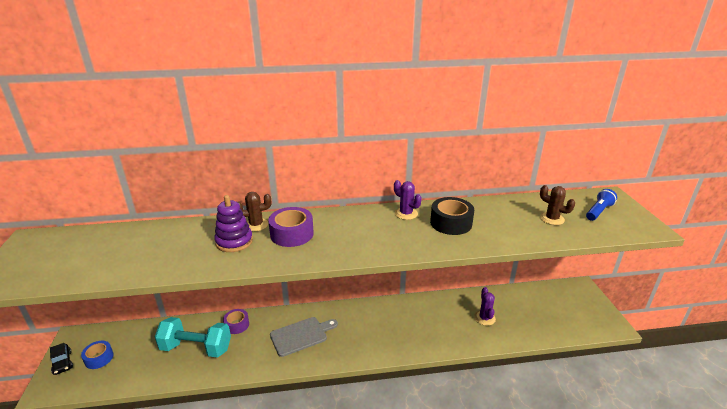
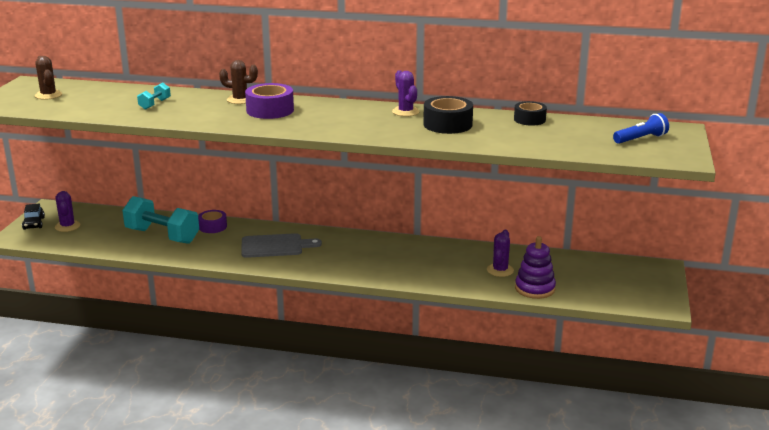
camera: 20 degrees right, 5 degrees down
(99, 358) = (67, 226): blue tape -> purple cactus
(177, 247) = (155, 104): none -> turquoise dumbbell
(234, 241) = (210, 108): purple stacking toy -> purple stacking toy (535, 288)
(504, 205) = (529, 119): none -> black tape
(552, 219) = (572, 137): brown cactus -> brown cactus (48, 95)

